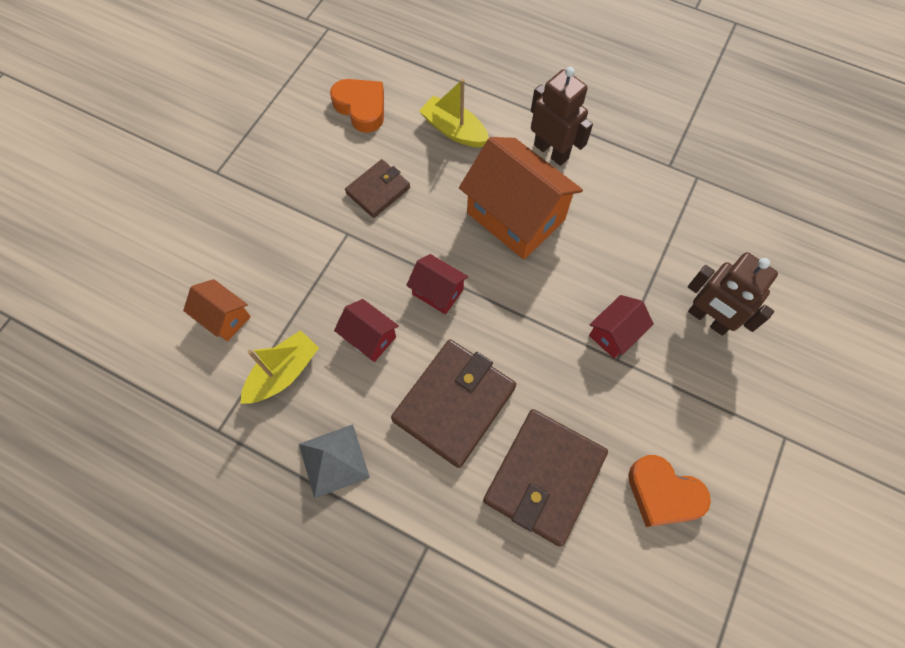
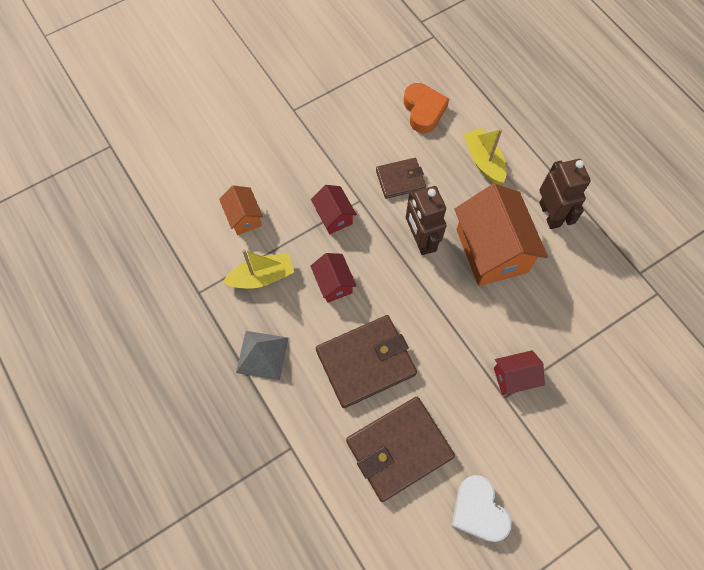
camera: 30 degrees right, 0 degrees up
(437, 292) = (400, 276): red house -> red house (334, 216)
(663, 494) = (478, 510): orange heart -> white heart
(708, 319) = (595, 406): brown robot -> brown robot (420, 240)

